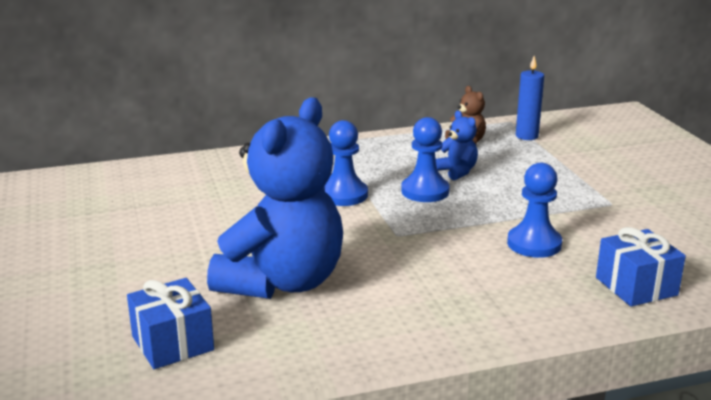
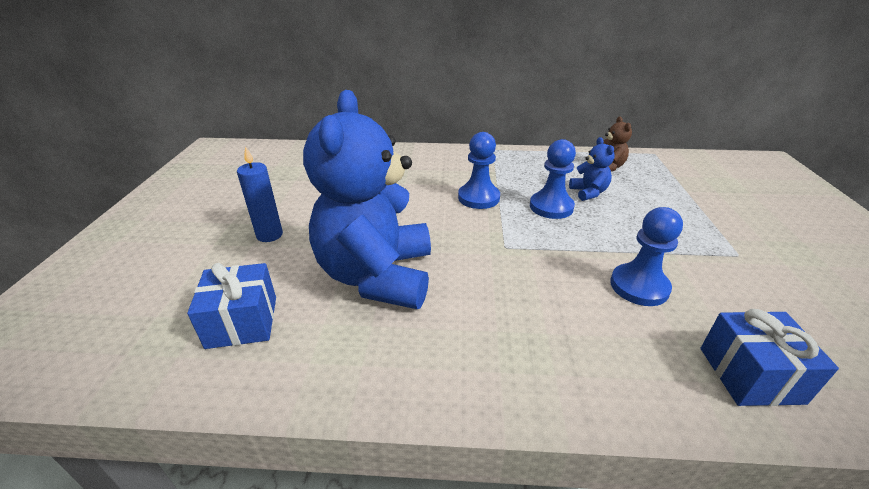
camera: 20 degrees right, 10 degrees up
(282, 282) = (377, 276): blue teddy bear -> blue teddy bear turned 135 degrees clockwise
(526, 136) = (666, 169): blue candle -> blue candle (269, 235)

